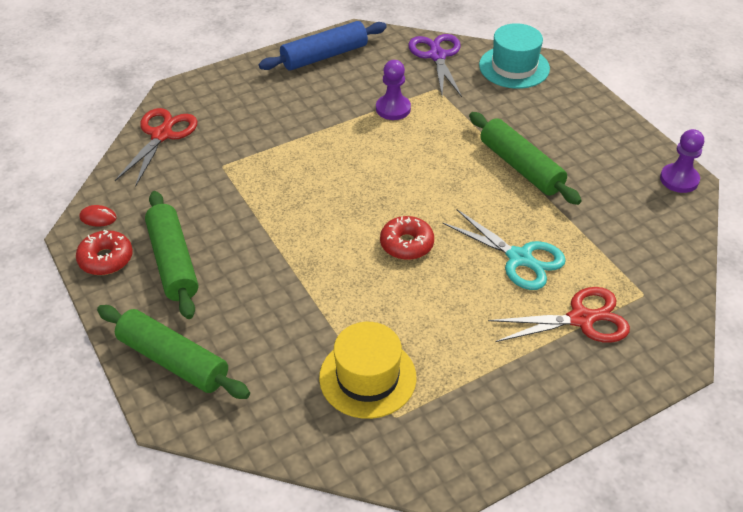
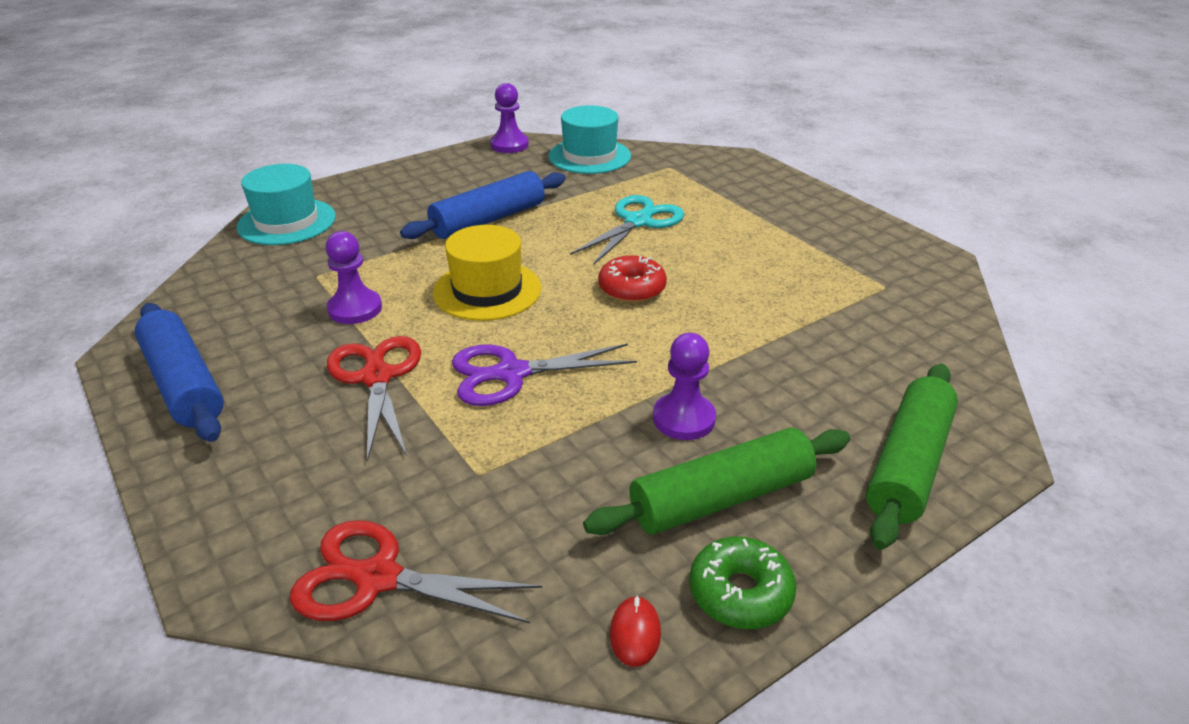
camera: 95 degrees left, 10 degrees down
(106, 259) = (740, 593): red donut -> green donut
(246, 255) = (684, 419): none -> purple pawn
(367, 377) = (845, 305): yellow hat -> yellow hat (487, 290)
(437, 56) = (235, 277): purple scissors -> purple scissors (511, 373)
(520, 167) = (488, 220): green rolling pin -> blue rolling pin
(581, 319) = (711, 194): red scissors -> red scissors (377, 377)
(661, 235) = (589, 156): none -> turquoise hat

